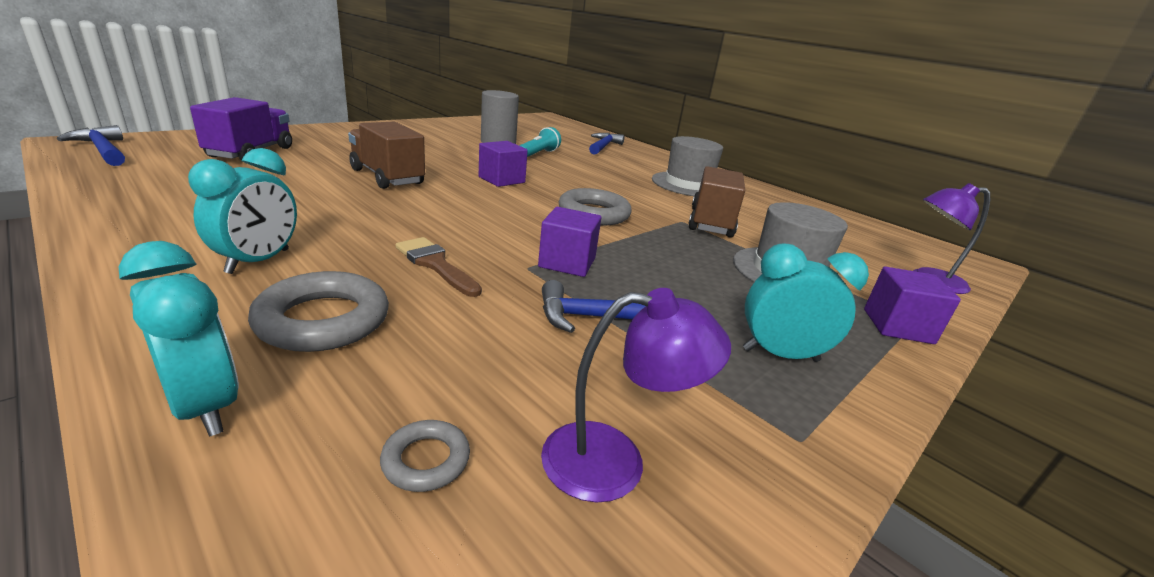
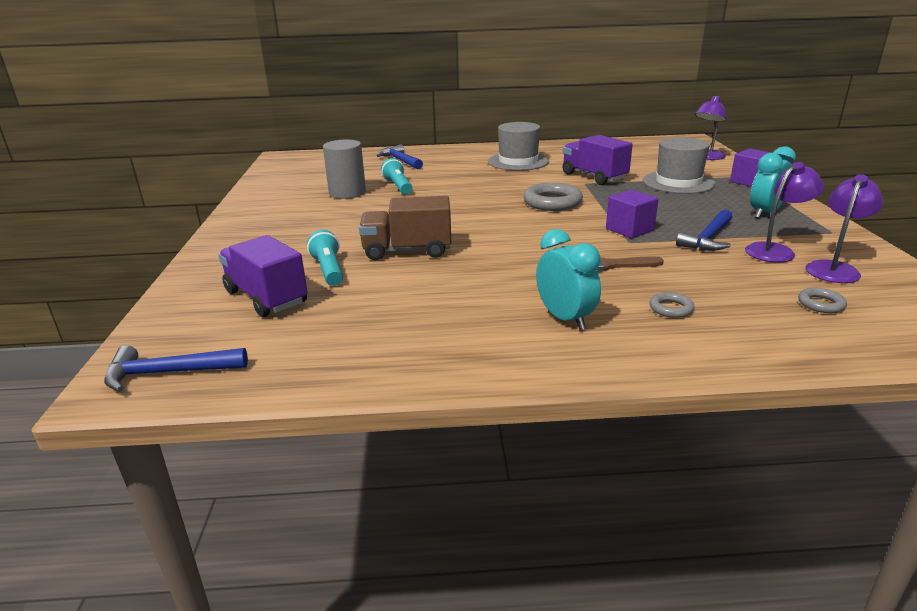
camera: 45 degrees left, 0 degrees up
(205, 406) = (755, 348): turquoise clock -> none
(320, 160) = (329, 270): none -> turquoise flashlight
(323, 320) = (671, 308): grey ring -> grey ring, size x0.51
(501, 180) = (454, 213): purple cube -> none
(627, 383) = (775, 250): none -> purple lamp
(710, 222) = (594, 177): brown truck -> purple truck

